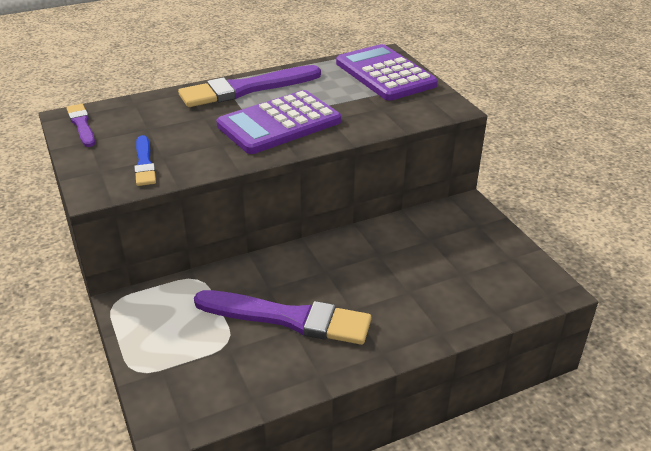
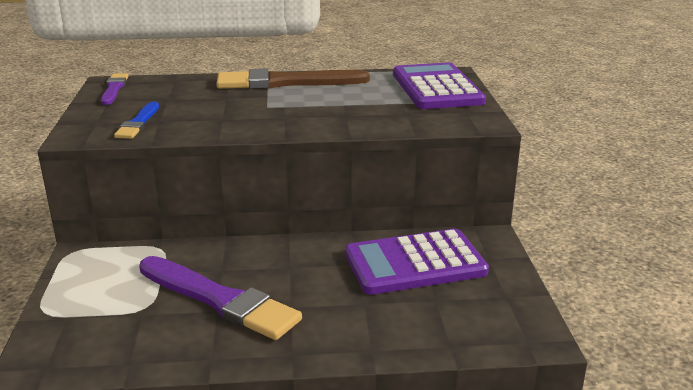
camera: 20 degrees right, 10 degrees down
(246, 89) = (286, 82): purple brush -> brown brush
(279, 123) = (292, 111): purple calculator -> purple calculator (414, 263)

